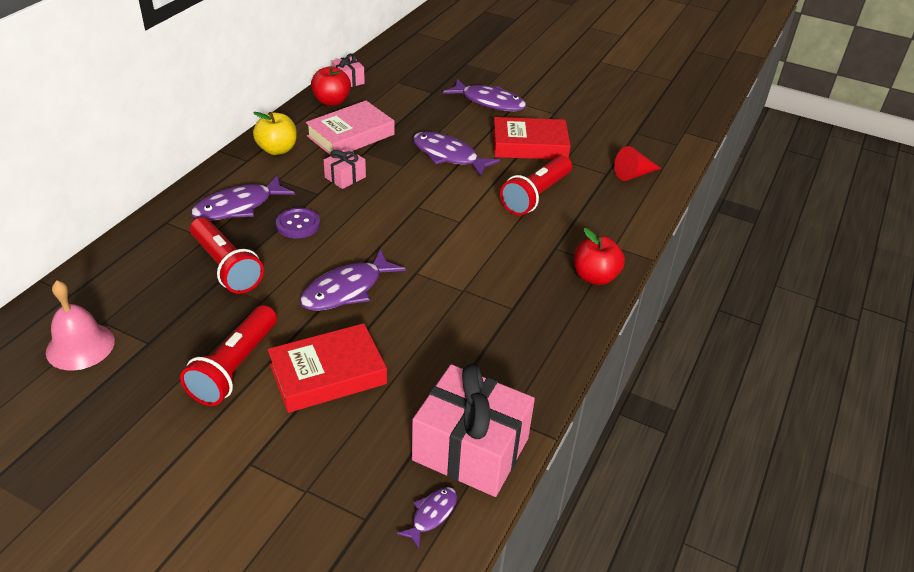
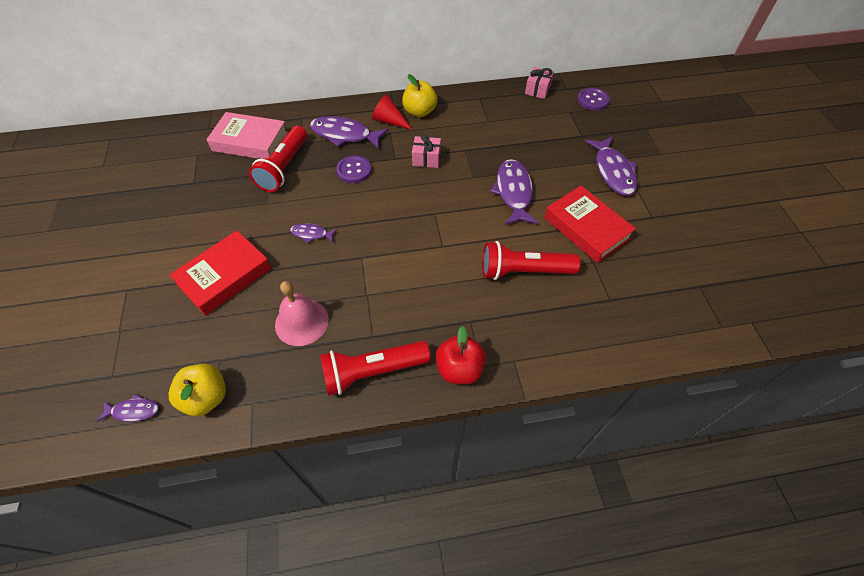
camera: 55 degrees right, 15 degrees up
(80, 346) = (171, 160): pink bell -> pink bell (301, 322)
(235, 367) = (200, 230): red flashlight -> red flashlight (373, 372)
(328, 374) = (225, 276): red book -> red book turned 75 degrees counterclockwise
(331, 101) = (502, 99): red apple -> none
(346, 290) = (311, 234): purple fish -> purple fish, size x0.51
(351, 135) = (475, 132): pink book -> pink book (250, 142)
(401, 65) = (592, 100): none -> purple button
(470, 449) = (206, 397): pink gift -> yellow apple
(633, 174) = (632, 319): red cone -> red cone (389, 121)

